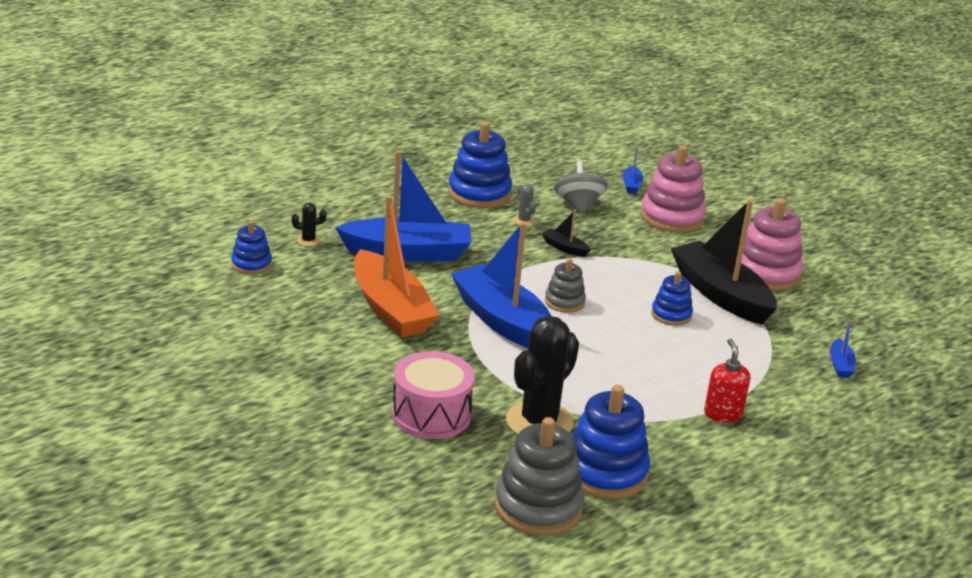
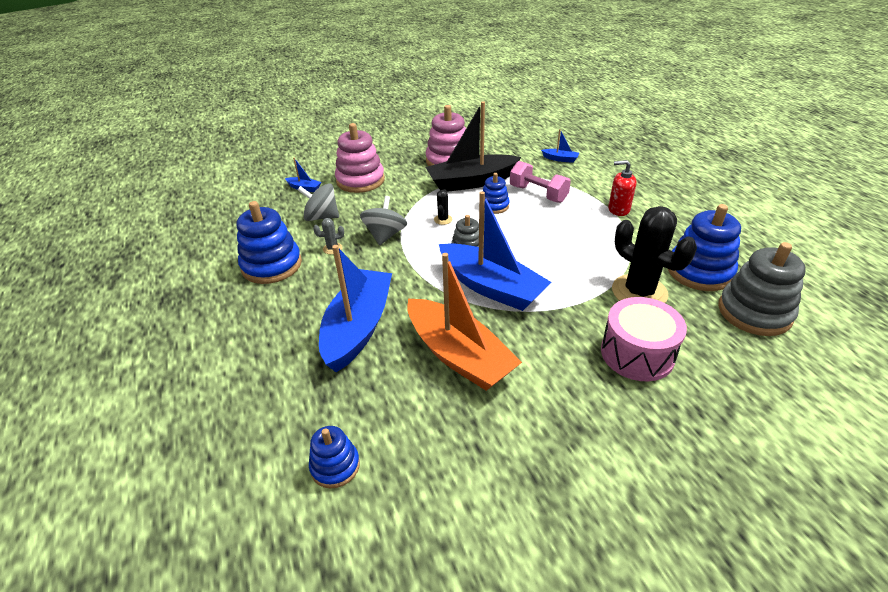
camera: 70 degrees left, 10 degrees up
(308, 240) = (302, 403): black cactus -> black cactus (443, 219)
(390, 309) = (458, 355): orange boat -> orange boat turned 60 degrees clockwise
(503, 321) = (491, 287): blue boat -> blue boat turned 120 degrees counterclockwise
(565, 248) = (385, 235): black boat -> grey spinning top
(723, 347) = (538, 194): none -> pink dumbbell

